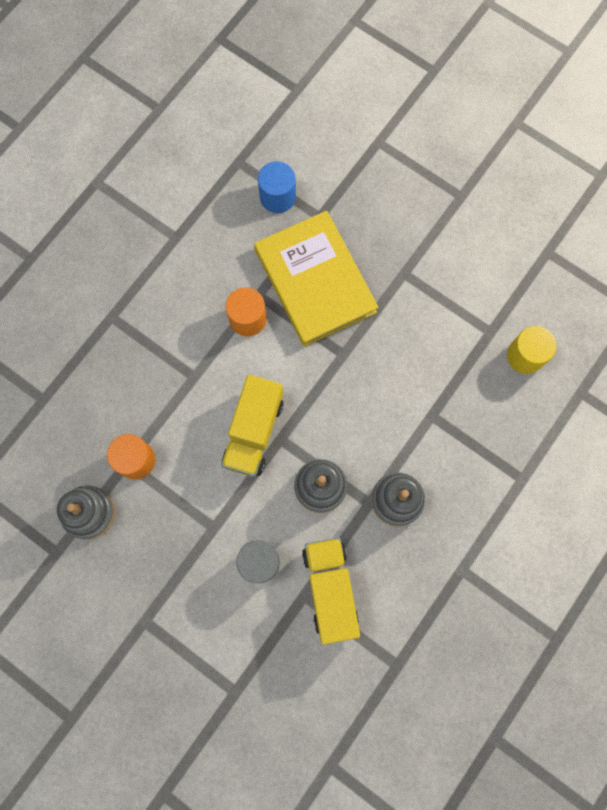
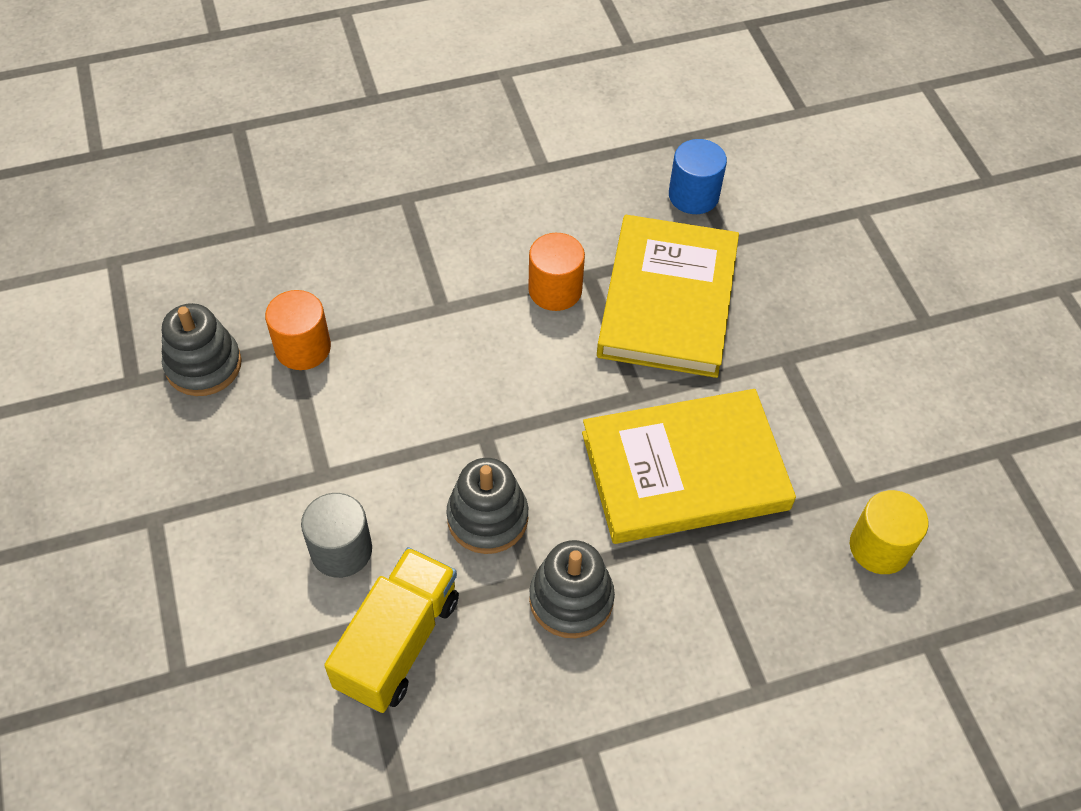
camera: 35 degrees right, 20 degrees down
(254, 432) = (460, 407): yellow truck -> none
(400, 383) = (684, 471): none -> yellow book

